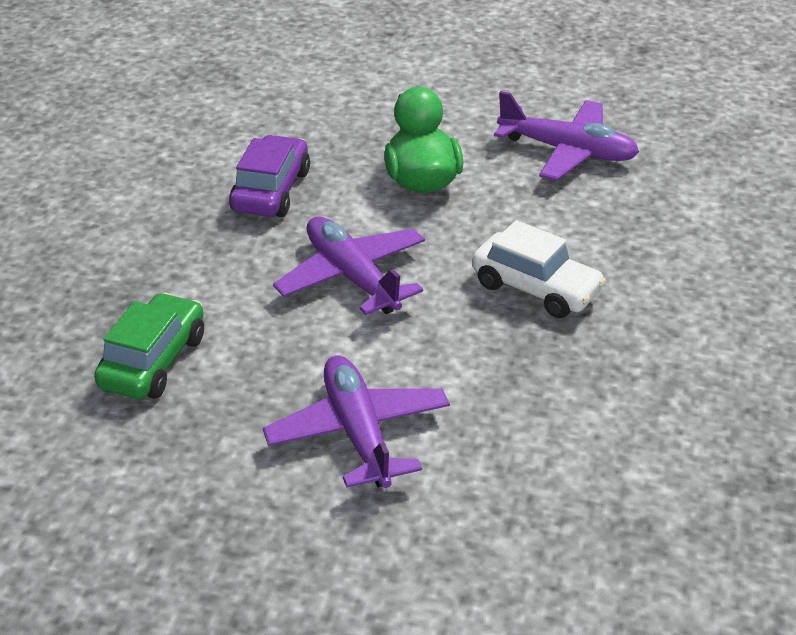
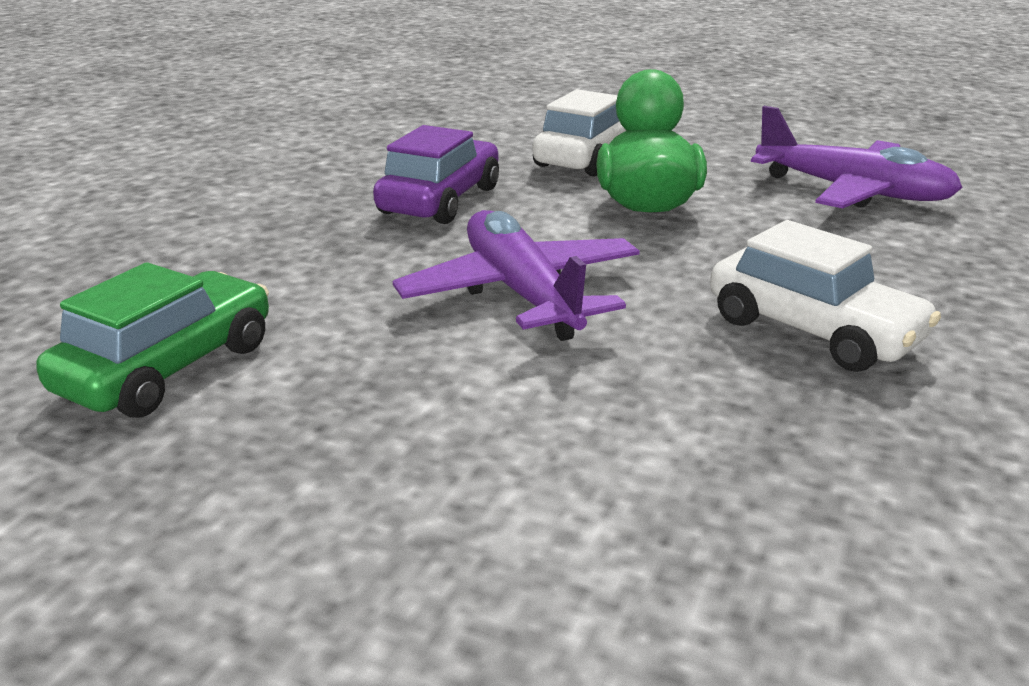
camera: 10 degrees right, 10 degrees down
(358, 433) = (464, 515): purple plane -> none
(370, 129) = (588, 157): none -> white car

